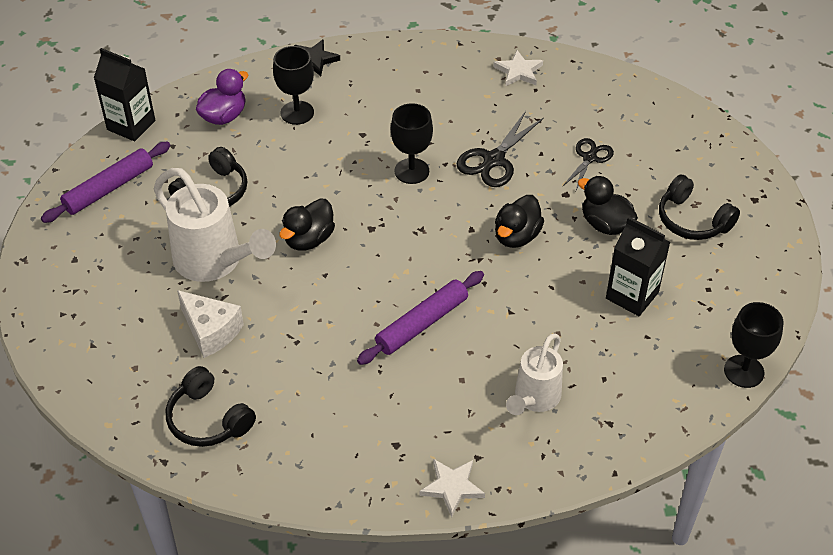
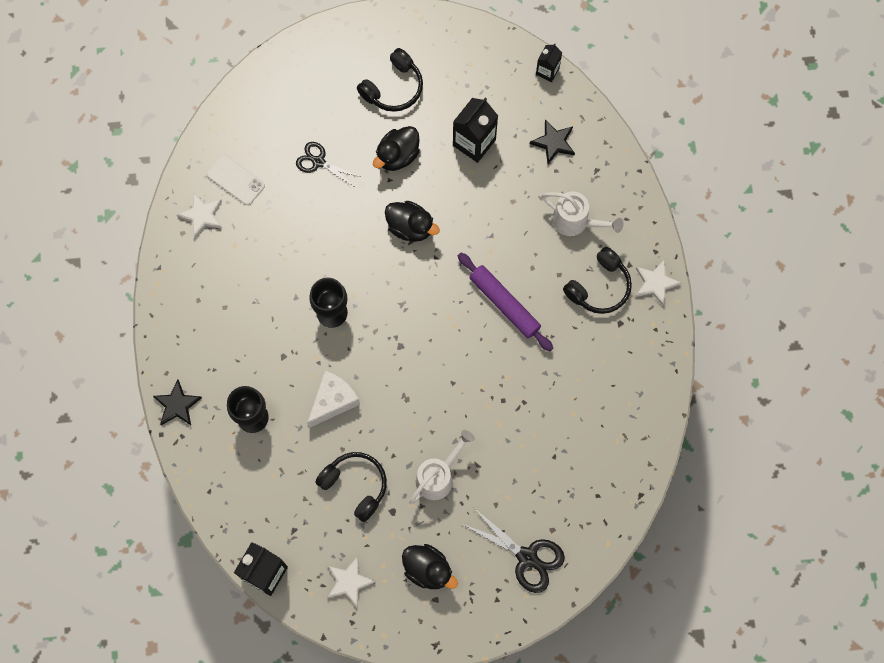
camera: 90 degrees left, 25 degrees up
(109, 188) = (349, 582): purple rolling pin -> white star
(208, 419) = (601, 465): black headphones -> black headphones (599, 287)
(211, 331) = (514, 472): white cheese -> white cheese (333, 401)
(214, 261) = (438, 476): white watering can -> white watering can, size x0.63
(224, 116) = (255, 485): purple duck -> none
(309, 239) = (413, 398): black duck -> black duck (428, 569)
(494, 160) = (319, 242): black scissors -> black scissors (527, 557)
(561, 94) = (235, 180): none -> white phone
(643, 376) = (553, 142): none -> black star
(744, 371) = (547, 71): black goblet -> black carton

